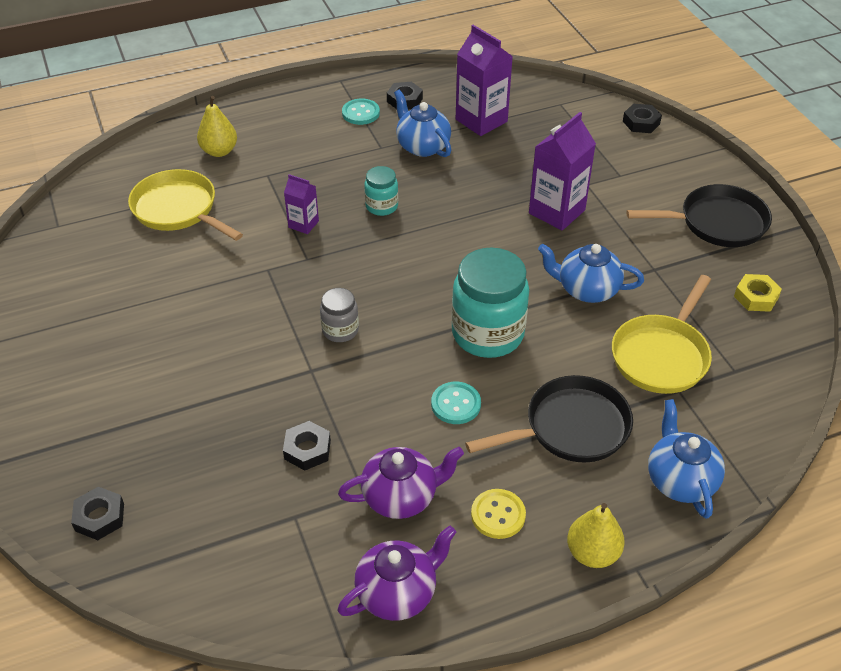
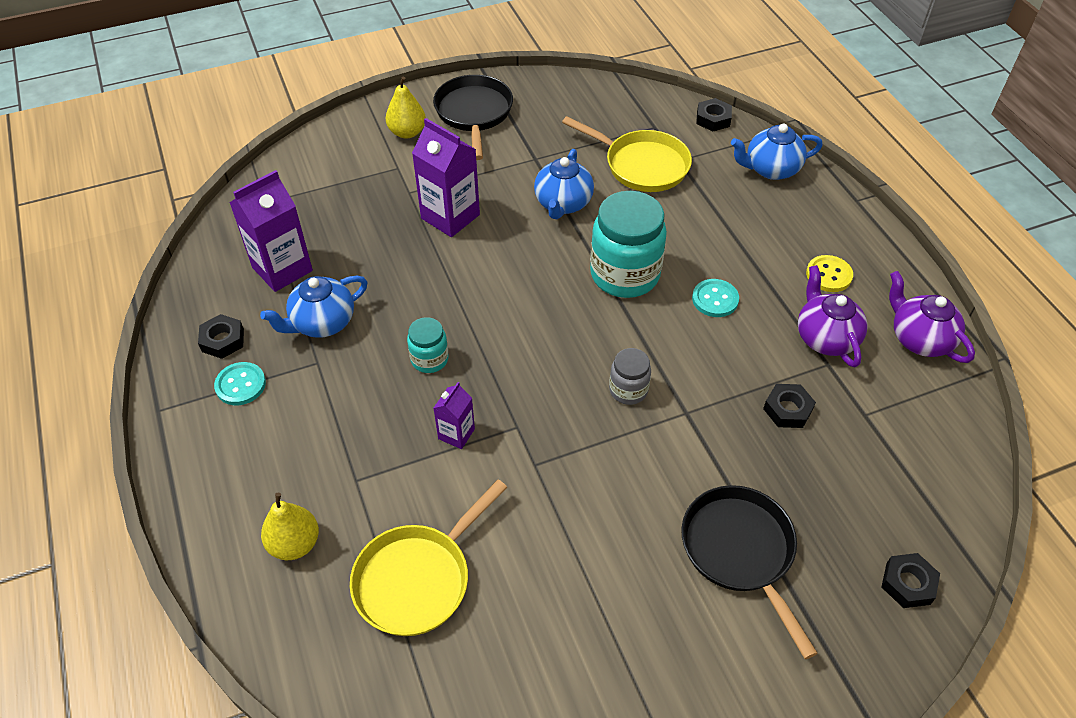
camera: 90 degrees left, 5 degrees up
(570, 428) = (730, 226): black pan -> black pan (740, 551)
(592, 553) = (850, 222): yellow pear -> yellow pear (407, 132)
(641, 122) = (313, 145): black nut -> black nut (713, 119)
(756, 297) = (569, 104): yellow nut -> none

